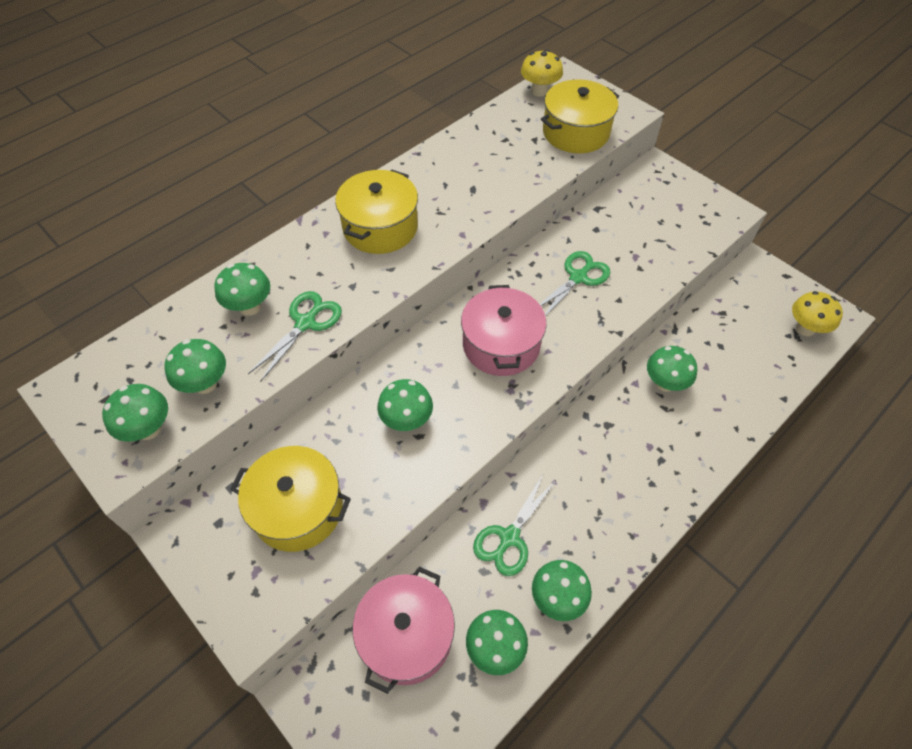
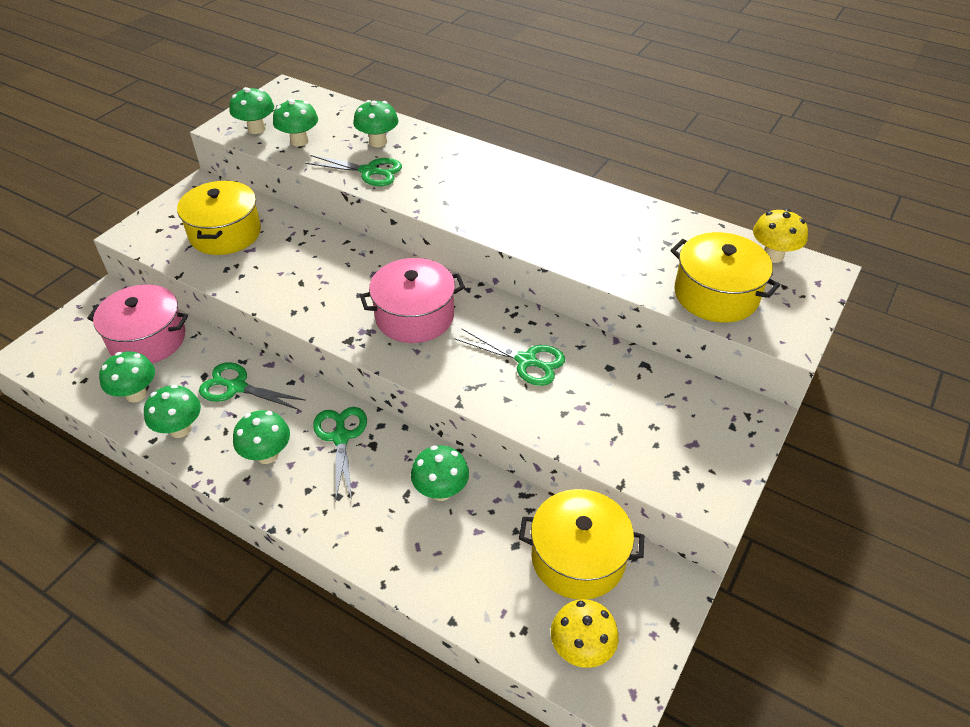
camera: 75 degrees right, 10 degrees down
(380, 227) = (494, 186): yellow pot -> yellow pot (578, 557)
(406, 420) = (315, 272): green mushroom -> green mushroom (267, 455)
(595, 449) = (341, 437): none -> green scissors

